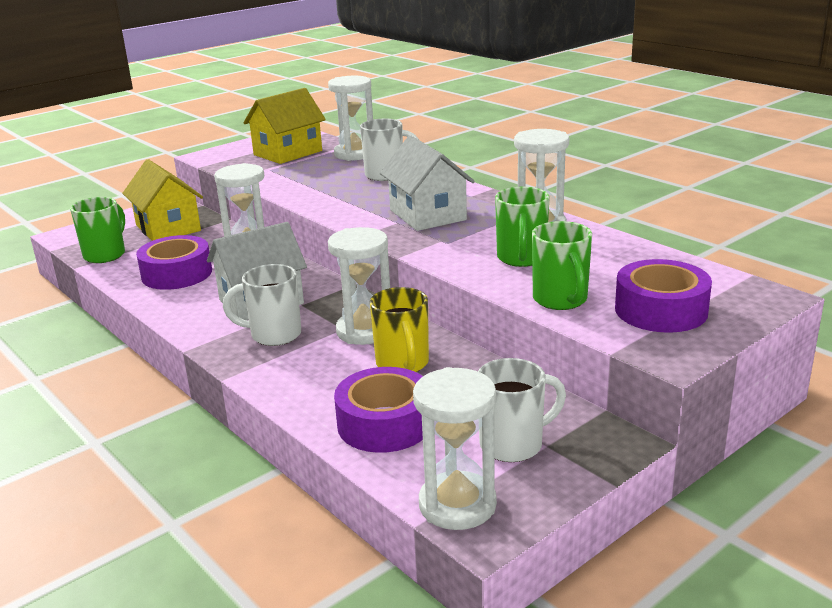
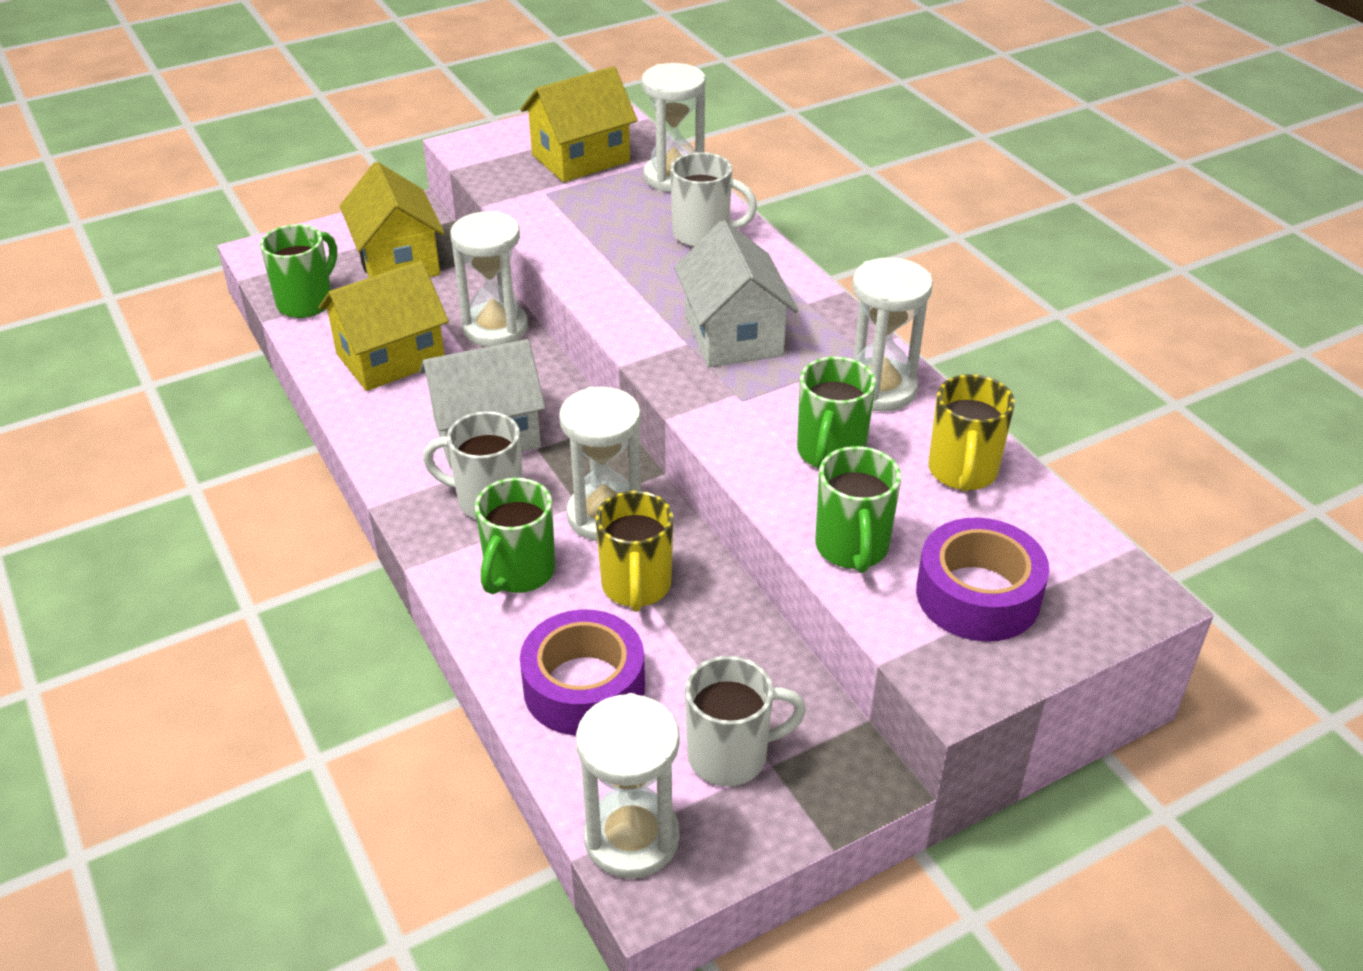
camera: 10 degrees right, 15 degrees up
(177, 274) = (390, 358): purple tape -> yellow house
(311, 369) = (518, 573): none -> green mug
(616, 256) = (962, 472): none -> yellow mug

